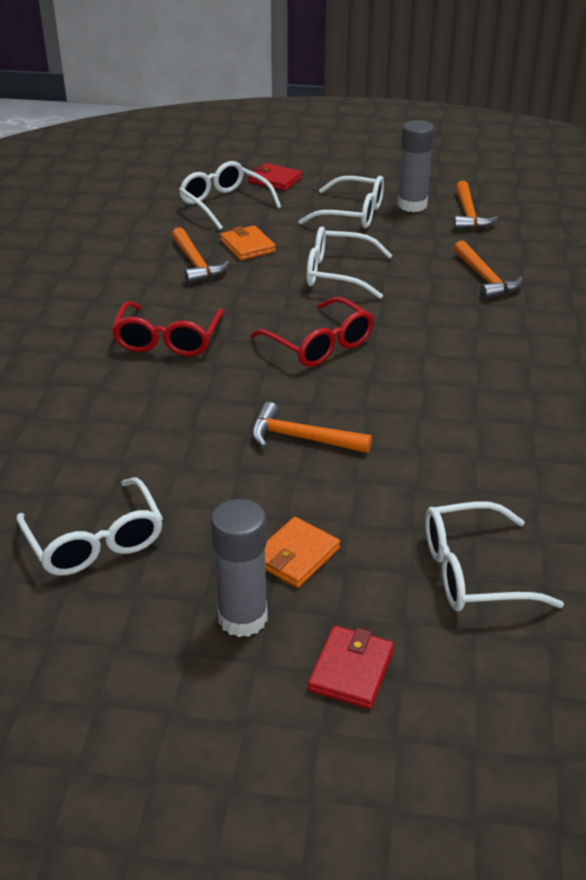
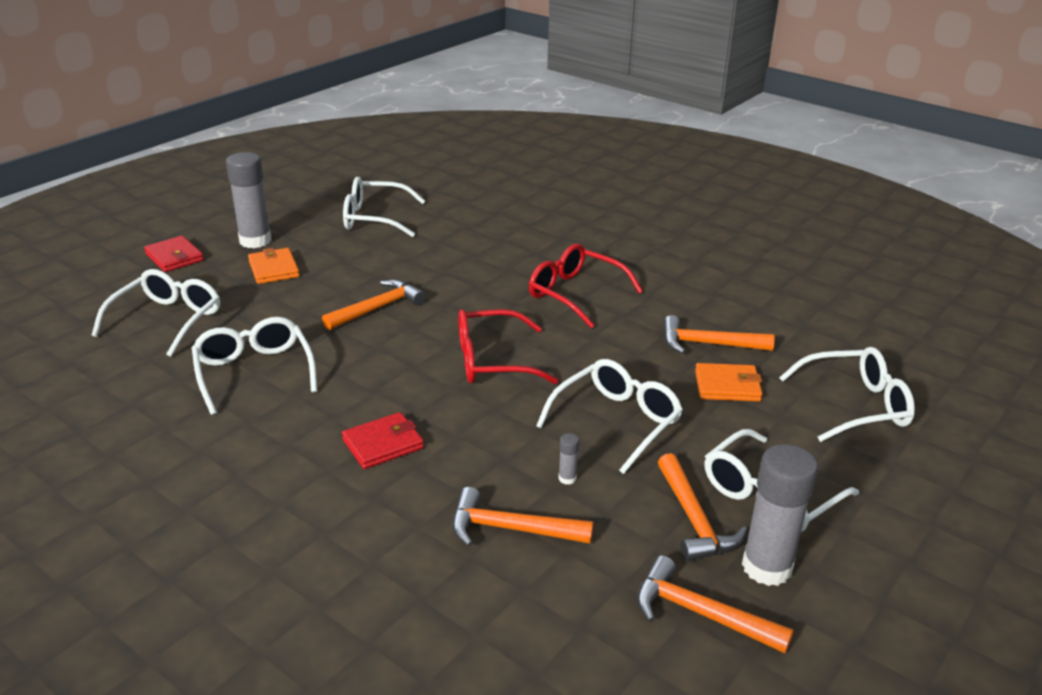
camera: 120 degrees right, 5 degrees down
(275, 180) = (919, 470): red wallet -> red wallet (383, 444)
(401, 230) = (694, 519): none -> orange hammer
(417, 274) = (567, 478): none -> grey glue stick
(476, 458) = (254, 372): none -> white glasses

